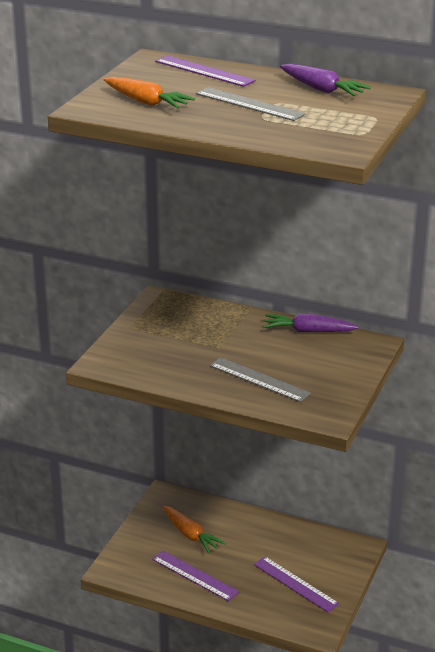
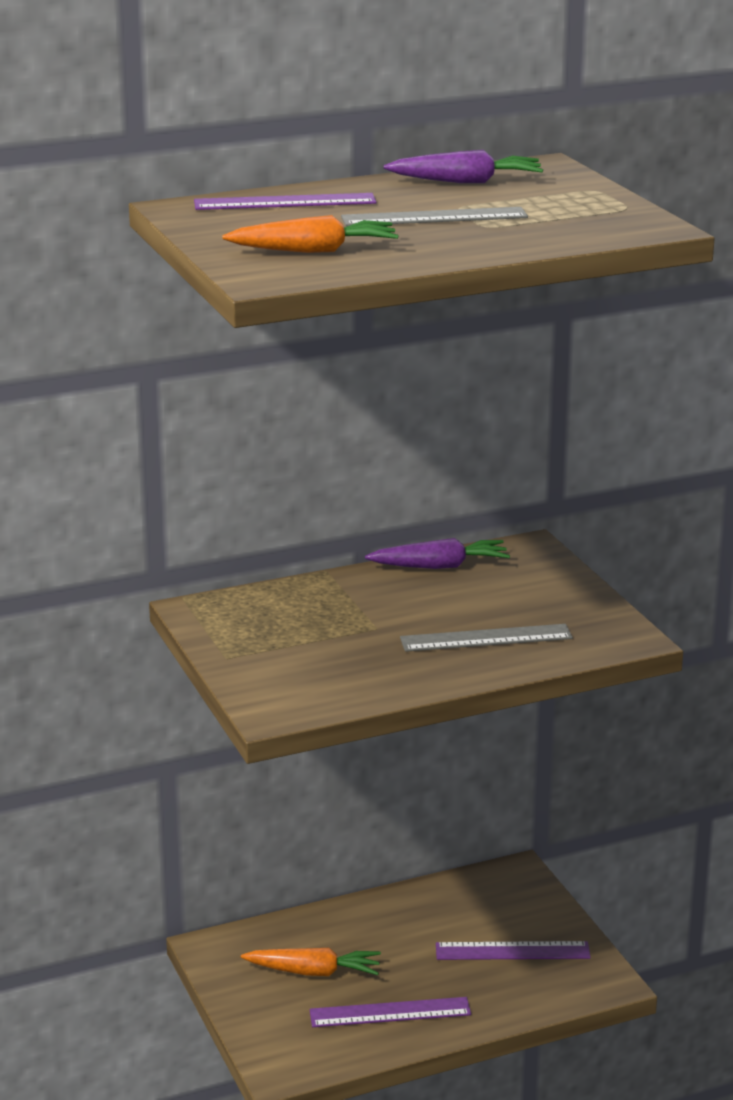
camera: 45 degrees left, 5 degrees down
(308, 331) = (439, 566): purple carrot -> purple carrot turned 150 degrees counterclockwise

